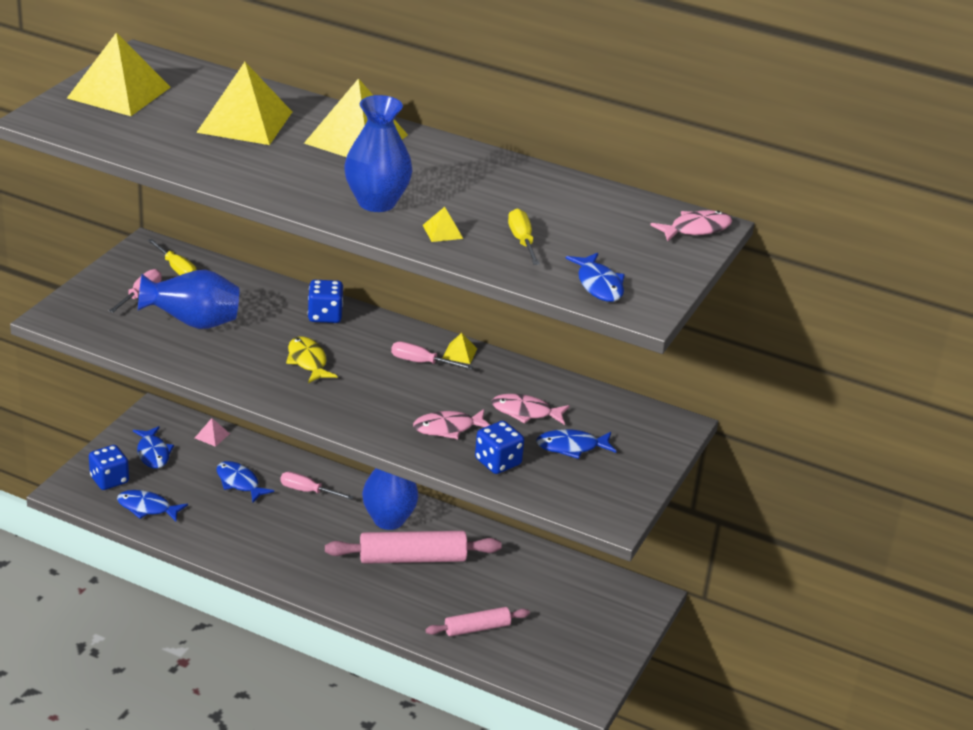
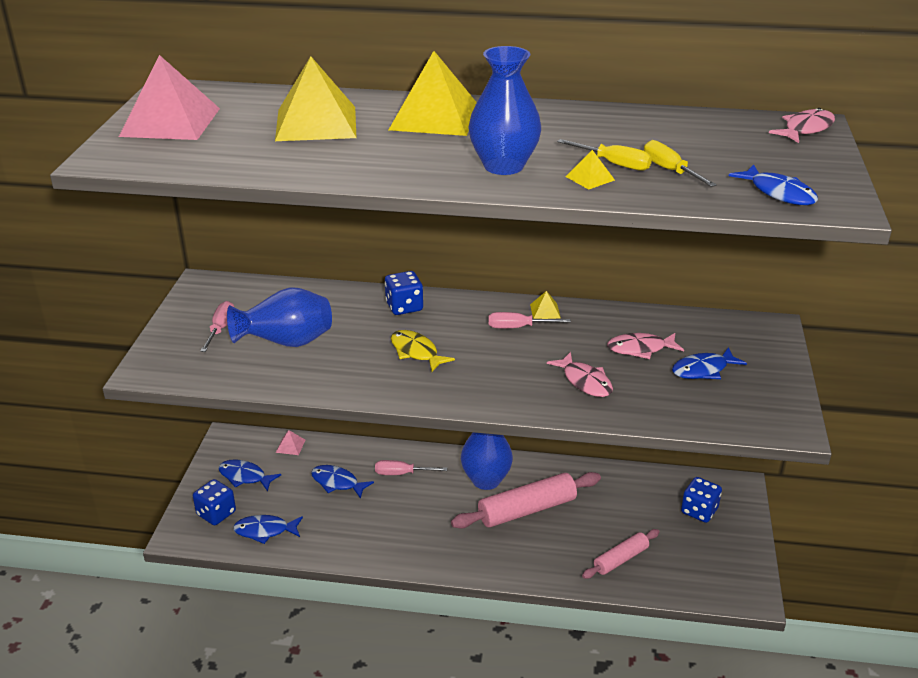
camera: 15 degrees left, 0 degrees up
(119, 92) = (170, 122): yellow pyramid -> pink pyramid
(153, 453) = (245, 477): blue fish -> blue fish turned 150 degrees clockwise
(177, 269) = (241, 297): yellow screwdriver -> yellow screwdriver (614, 164)
(448, 428) = (585, 381): pink fish -> pink fish turned 90 degrees counterclockwise
(498, 462) = (652, 401): blue dice -> blue dice (699, 511)

